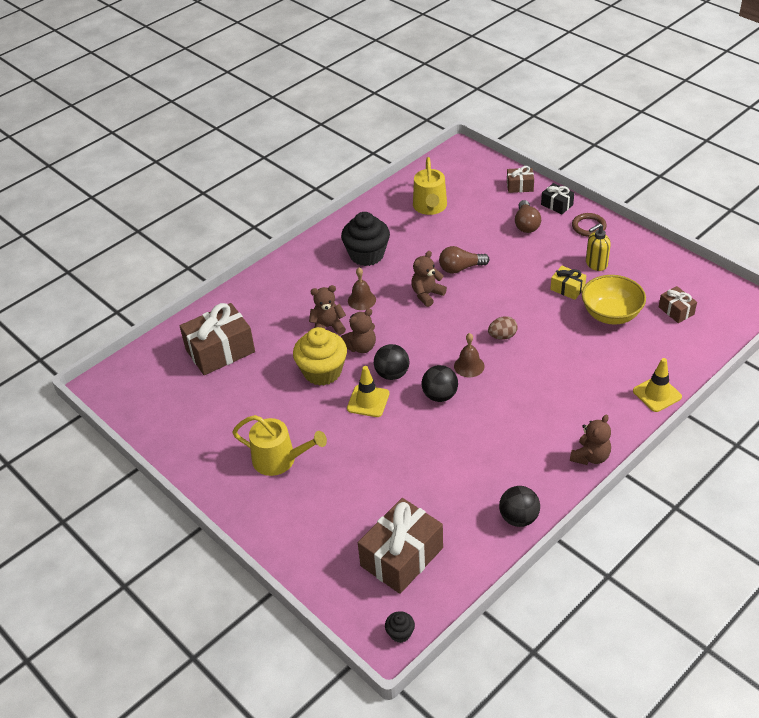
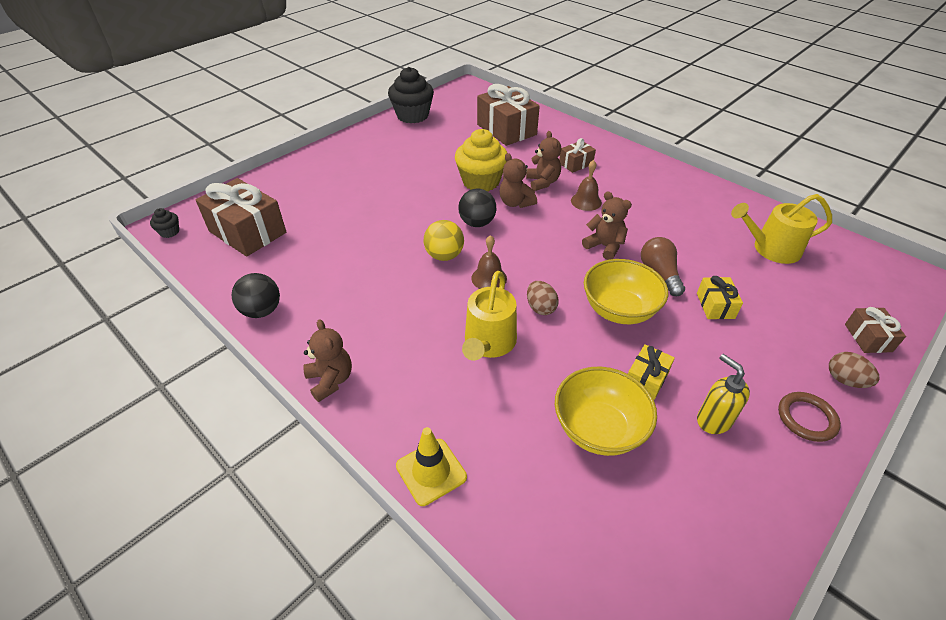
camera: 85 degrees right, 0 degrees up
(279, 459) = (377, 164): yellow watering can -> yellow watering can (488, 343)
(367, 255) = (661, 203): black cupcake -> black cupcake (412, 115)
(368, 401) = (440, 209): yellow traffic cone -> none
(440, 395) = (444, 256): black ball -> yellow ball
(494, 246) = (715, 306): none -> yellow gift
(502, 294) = (619, 310): none -> yellow bowl
(526, 224) = (777, 341): brown light bulb -> none
(557, 205) = (845, 380): black gift -> brown egg
(590, 457) = (330, 380): brown teddy bear -> brown teddy bear turned 150 degrees counterclockwise
(676, 311) = (623, 528): brown gift -> brown gift (575, 164)

